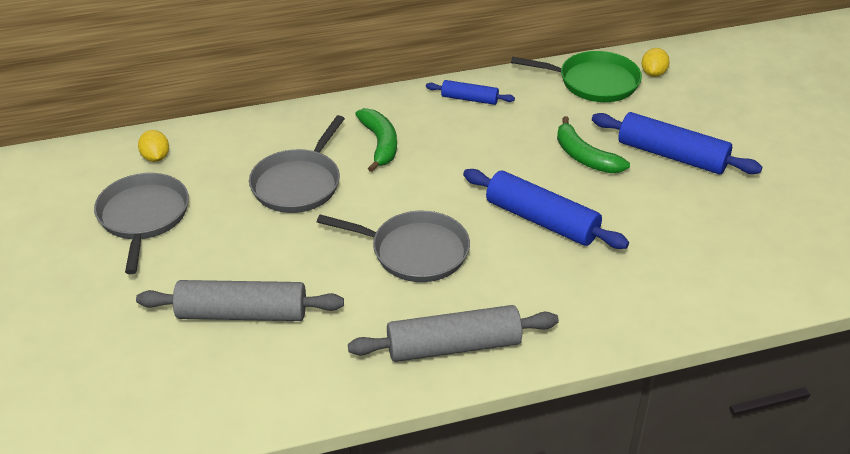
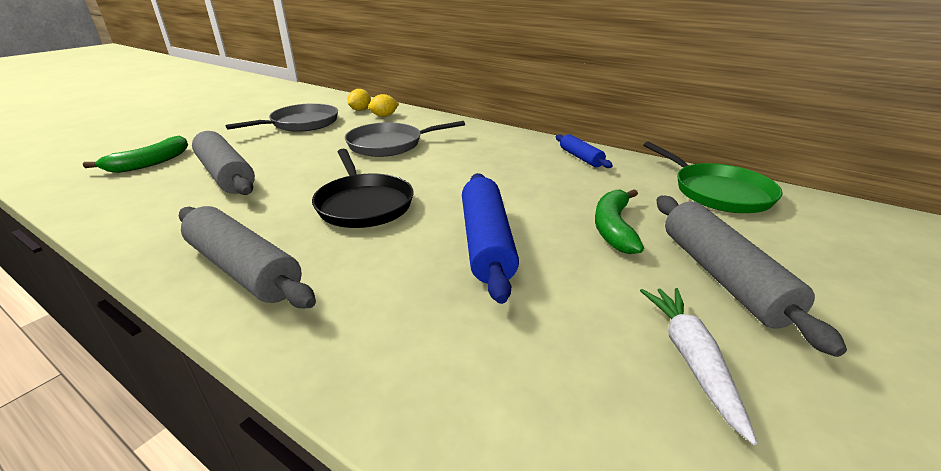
camera: 50 degrees right, 10 degrees down
(380, 144) = (472, 150): green banana -> green banana (150, 163)
(415, 251) = (363, 204): grey pan -> black pan
(653, 73) = (804, 213): yellow lemon -> yellow lemon (384, 116)
(672, 155) = (722, 276): blue rolling pin -> grey rolling pin
(713, 214) = (691, 359): none -> white carrot

